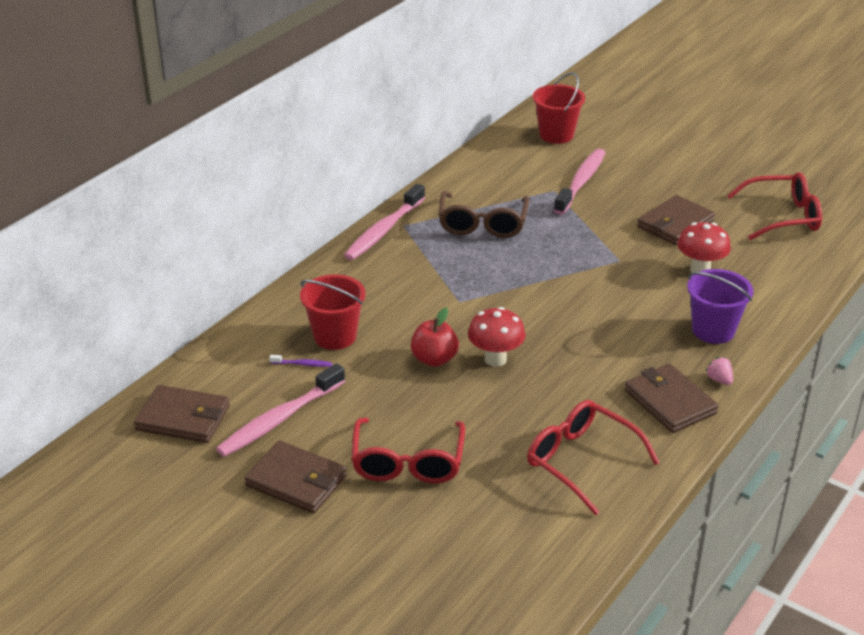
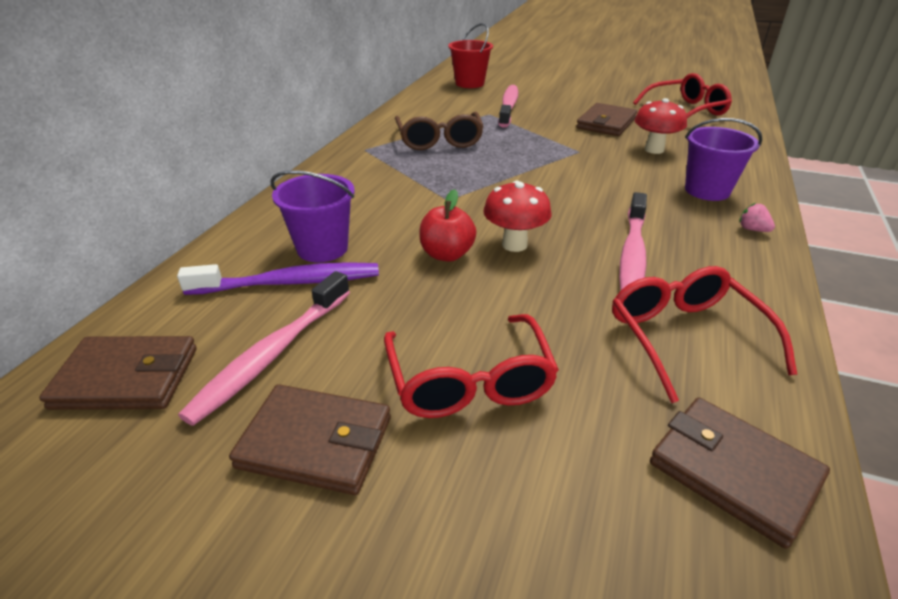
camera: 15 degrees left, 0 degrees up
(302, 364) = (290, 283): purple toothbrush -> purple toothbrush, size x2.42
(335, 336) = (322, 248): red bucket -> purple bucket
(383, 230) = (346, 155): pink toothbrush -> pink toothbrush (632, 254)
(582, 462) = (686, 338): red glasses -> red glasses turned 45 degrees clockwise
(670, 402) = (725, 257): brown wallet -> brown wallet (733, 471)

